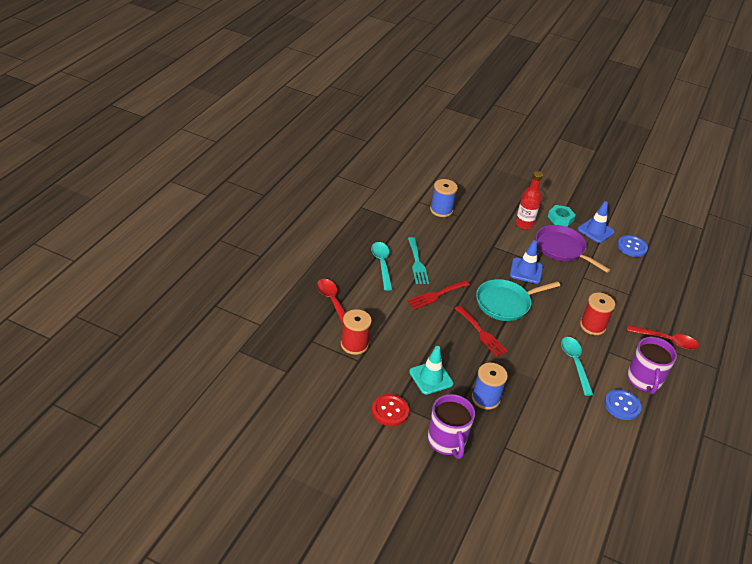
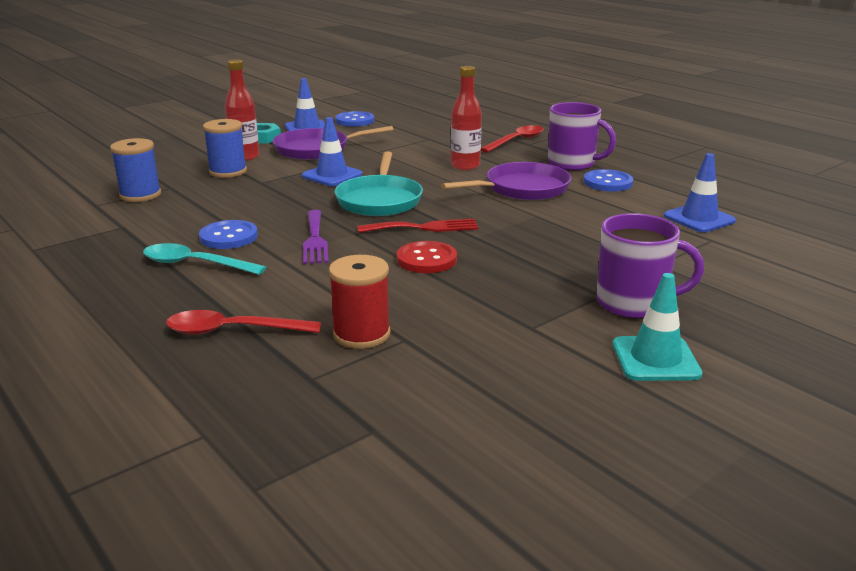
camera: 60 degrees left, 15 degrees down
(390, 411) = (545, 337): red button -> red button (426, 259)
(417, 263) = (229, 237): turquoise fork -> blue button
(431, 378) = (489, 284): turquoise traffic cone -> turquoise traffic cone (655, 359)
(436, 295) = (315, 239): red fork -> purple fork
(485, 398) = (556, 255): blue spool -> blue spool (228, 171)
(575, 363) = (522, 189): turquoise spoon -> purple pan
(592, 326) = (465, 166): red spool -> red bottle
(593, 462) = (699, 218): none -> blue traffic cone

